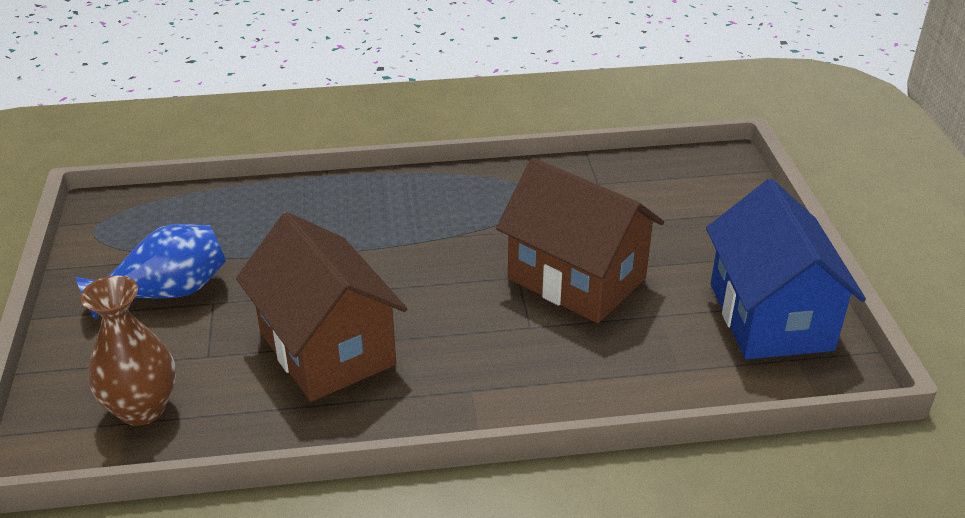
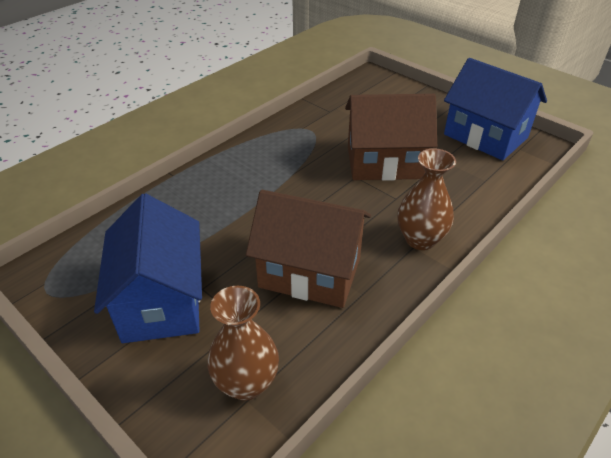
camera: 40 degrees left, 5 degrees up
(166, 293) = (161, 301): blue vase -> blue house
(490, 387) = (420, 239): none -> brown vase

